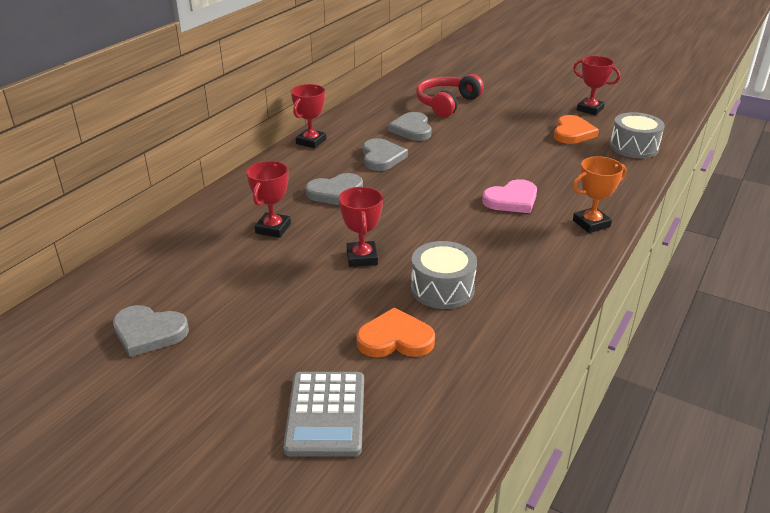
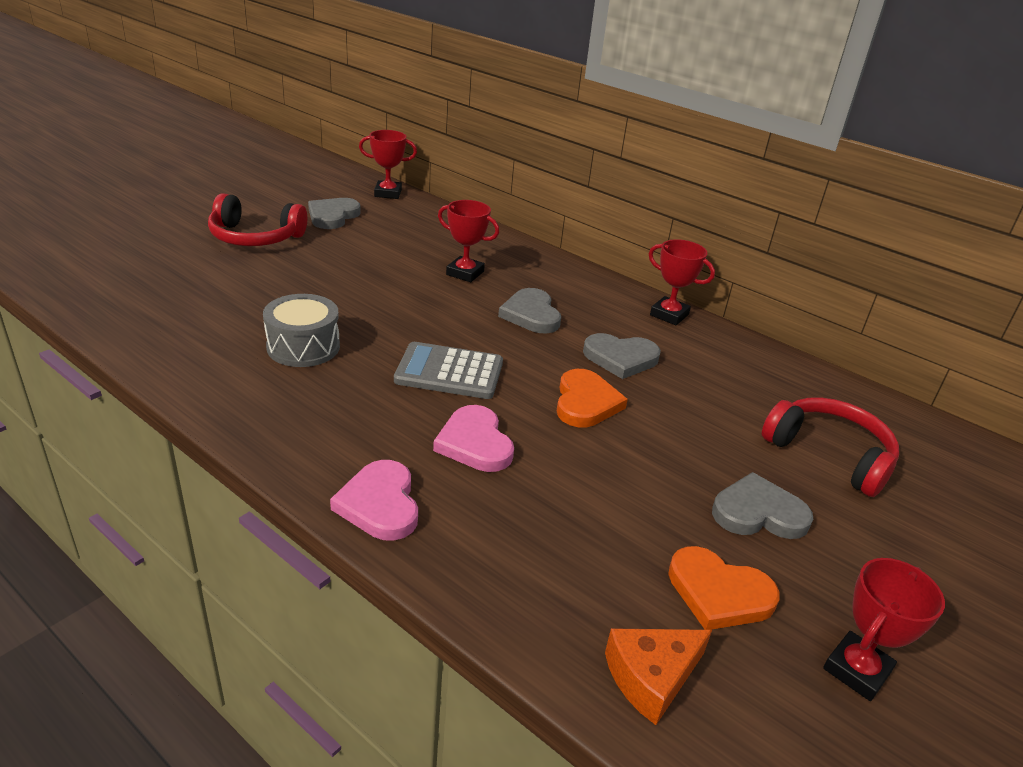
camera: 95 degrees right, 0 degrees up
(226, 379) = (255, 237): none -> red headphones
(326, 414) = (181, 267): grey calculator -> grey calculator (449, 372)
(362, 258) = (387, 311): red trophy -> red trophy (388, 193)
(395, 339) = (244, 308): orange heart -> orange heart (585, 402)
(412, 129) = (715, 399): grey heart -> grey heart (758, 513)
(591, 223) = (380, 504): orange trophy -> pink heart
(634, 147) = (651, 677): grey drum -> orange cheese

